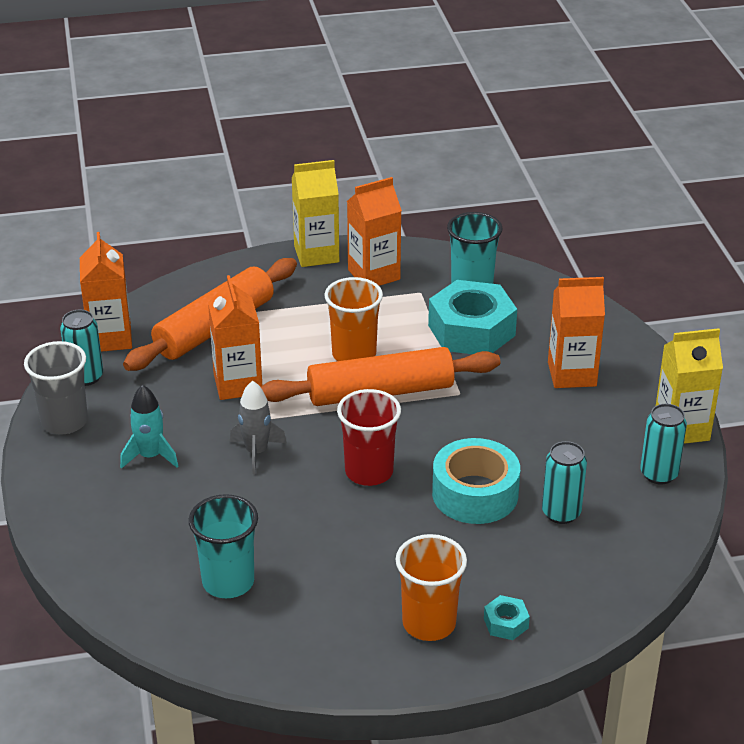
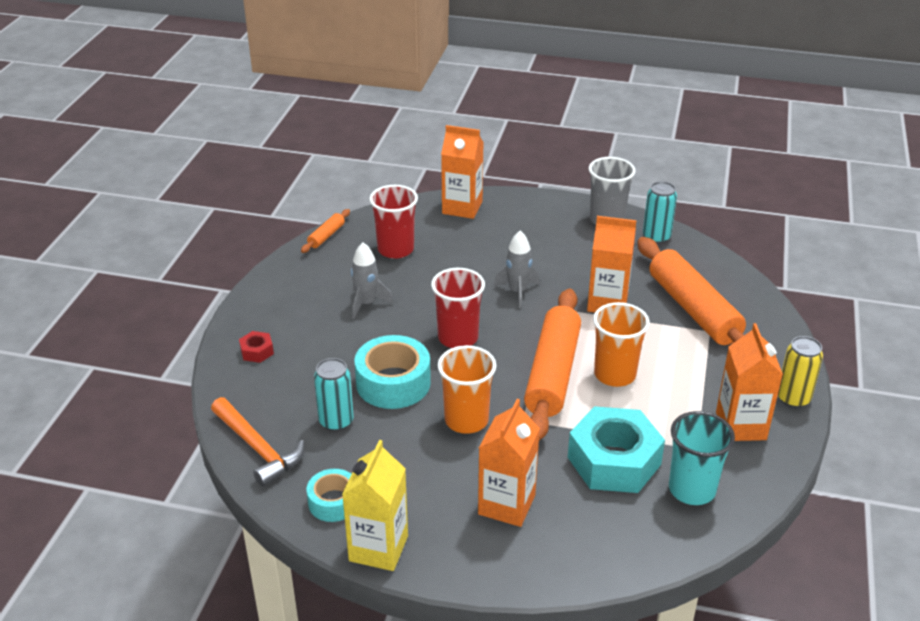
camera: 115 degrees right, 0 degrees up
(110, 338) = (702, 257): orange carton -> orange carton (462, 207)
(150, 456) = (544, 246): turquoise rocket -> none
(228, 582) = (395, 249): turquoise cup -> red cup
(233, 663) = (326, 236): none -> orange rolling pin
(316, 254) = (793, 398): yellow carton -> yellow can
(356, 565) = (366, 303): none -> grey rocket
(429, 623) = (288, 318): orange cup -> orange cup (466, 420)
(506, 623) = (257, 351): turquoise nut -> red nut
(642, 553) = (258, 448): none -> orange hammer
(659, 474) = (333, 502): turquoise can -> turquoise tape

